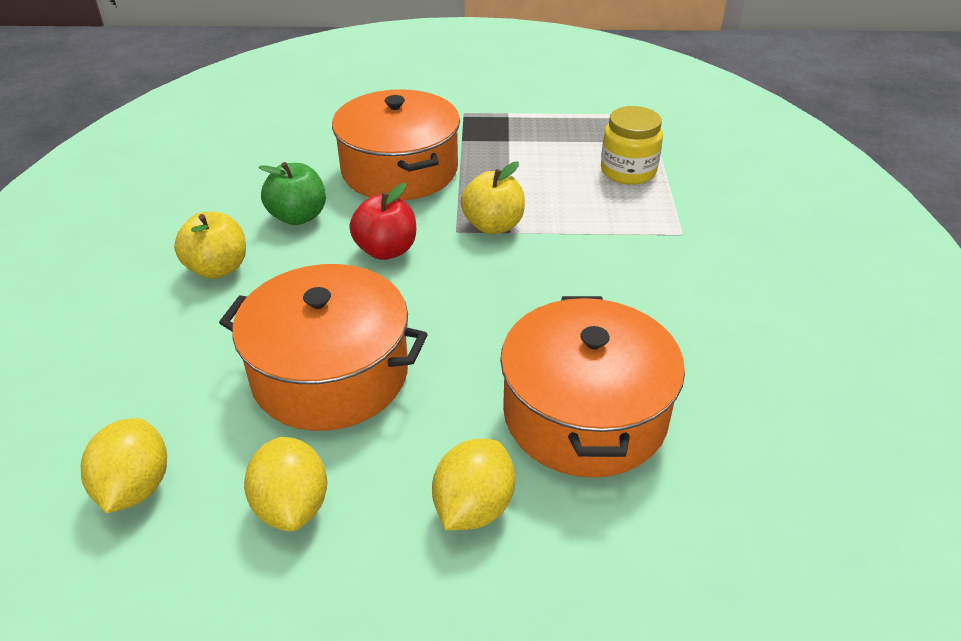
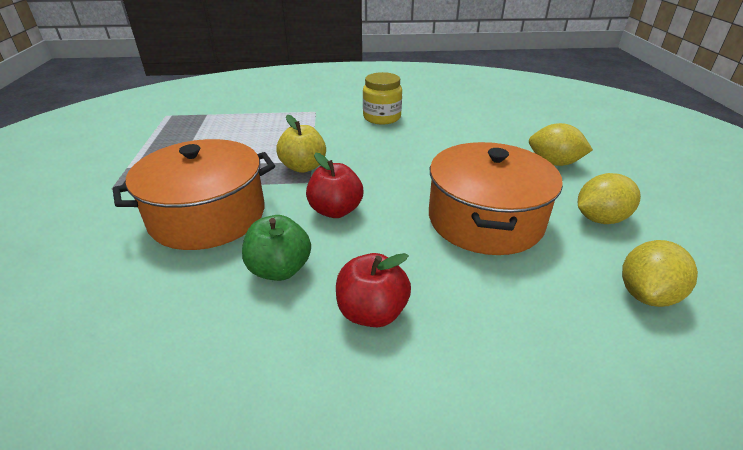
camera: 95 degrees left, 5 degrees down
(135, 487) = (646, 294): yellow lemon -> yellow lemon turned 45 degrees counterclockwise
(218, 268) = (372, 312): yellow apple -> red apple
(585, 414) = (474, 137): orange pot -> none
(628, 171) = (242, 123): yellow jar -> yellow jar (382, 117)

